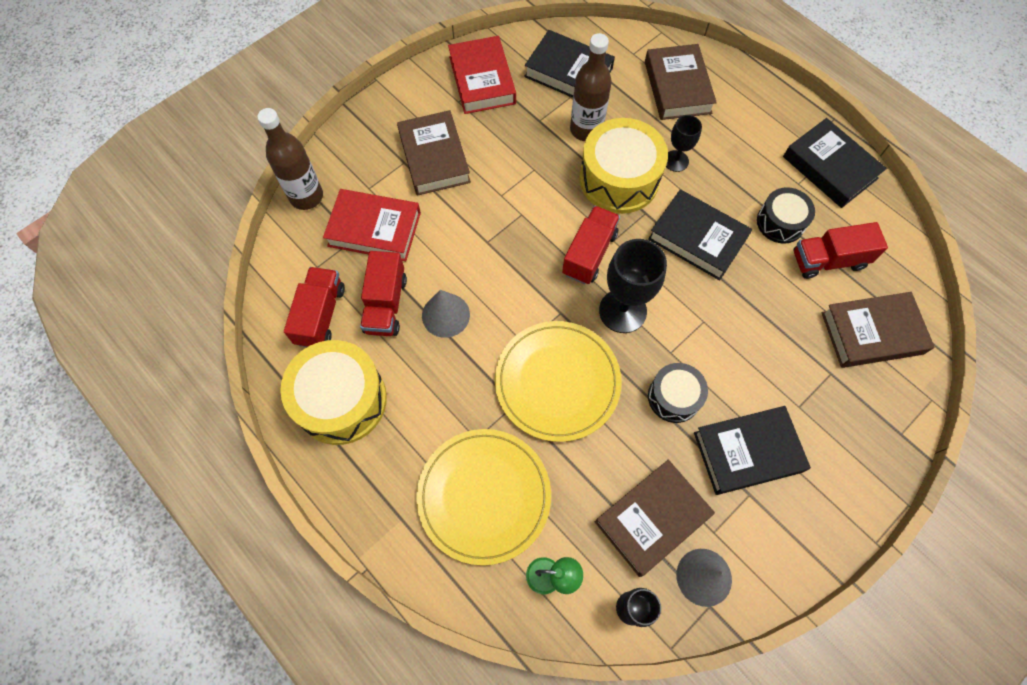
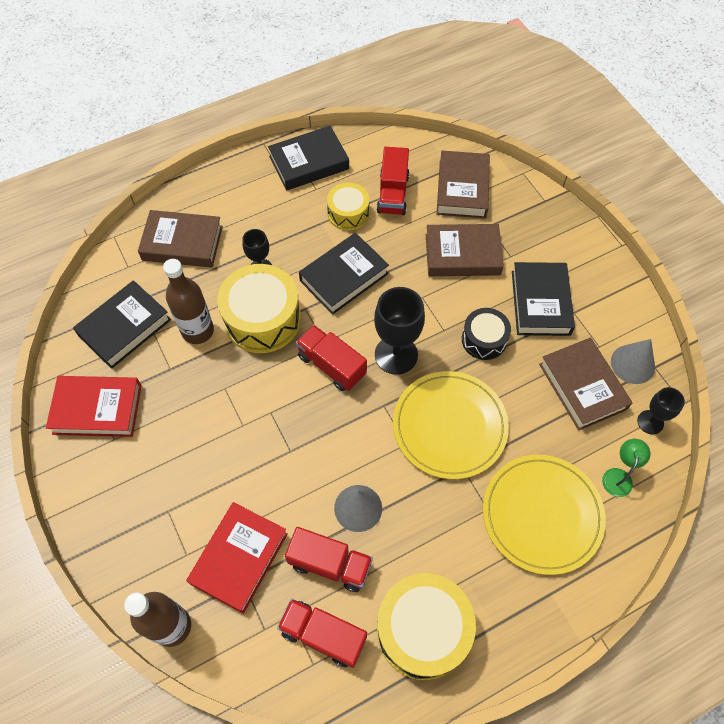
camera: 75 degrees left, 5 degrees down
(434, 157) = (174, 479): brown book -> brown book (462, 255)
(780, 222) = (348, 213): black drum -> yellow drum

